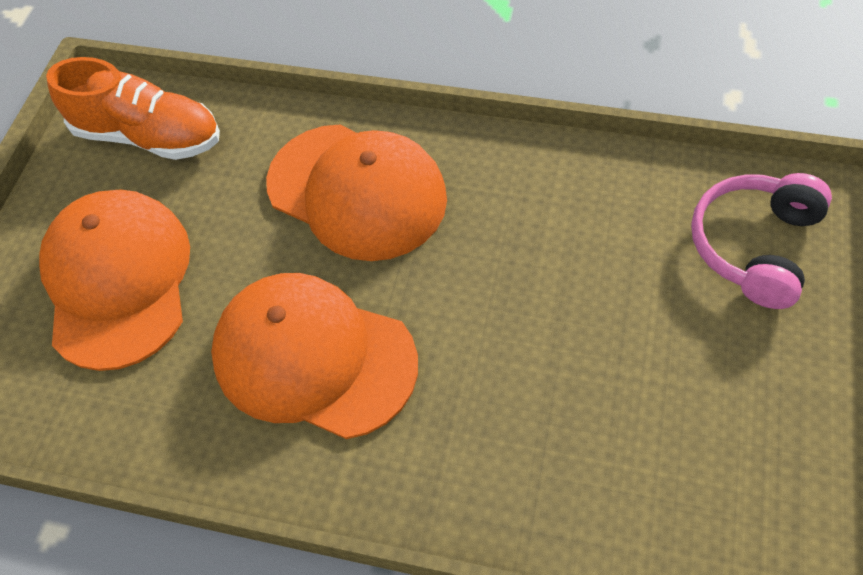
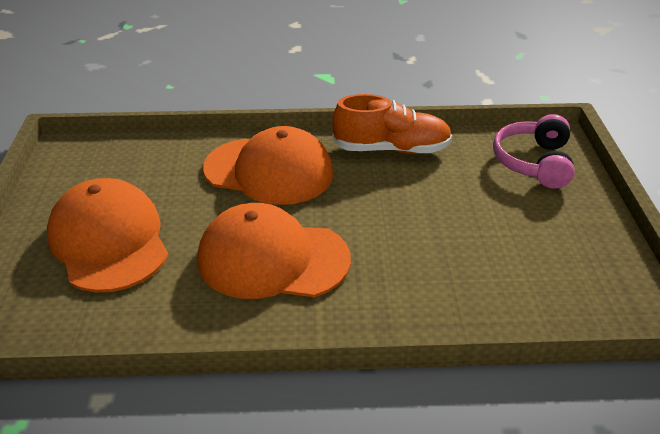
camera: 20 degrees left, 20 degrees down
(148, 136) = (106, 162): orange shoe -> orange shoe (391, 149)

